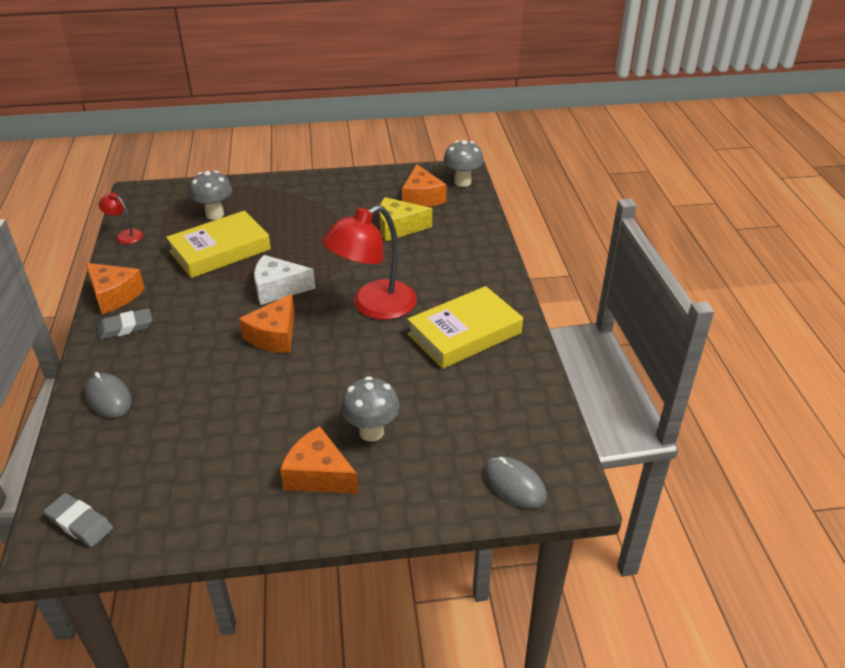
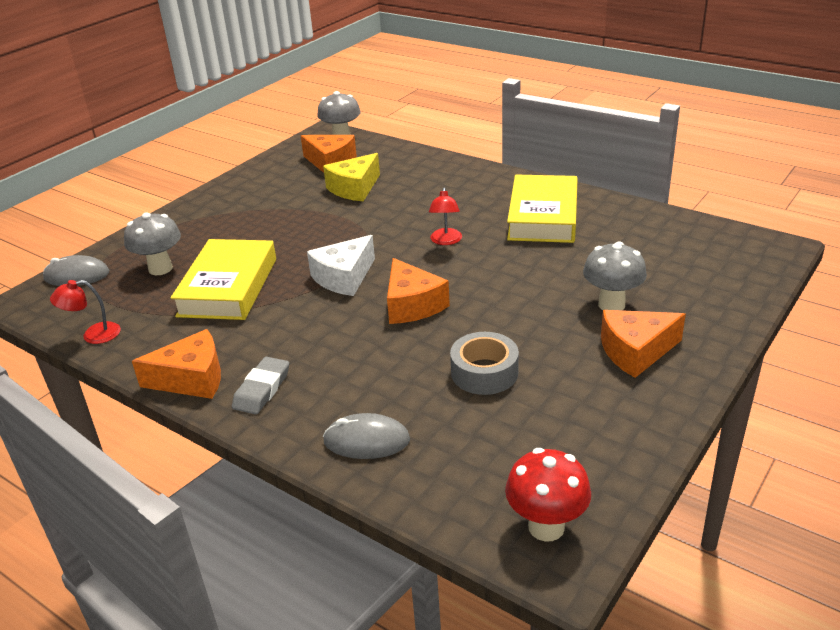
camera: 45 degrees left, 5 degrees down
(79, 523) = (546, 527): grey eraser -> red mushroom
(224, 411) = (484, 372): none -> grey tape
(373, 306) = (445, 241): red lamp -> red lamp, size x0.46
(514, 485) = (746, 266): grey mouse -> grey mouse (77, 276)

